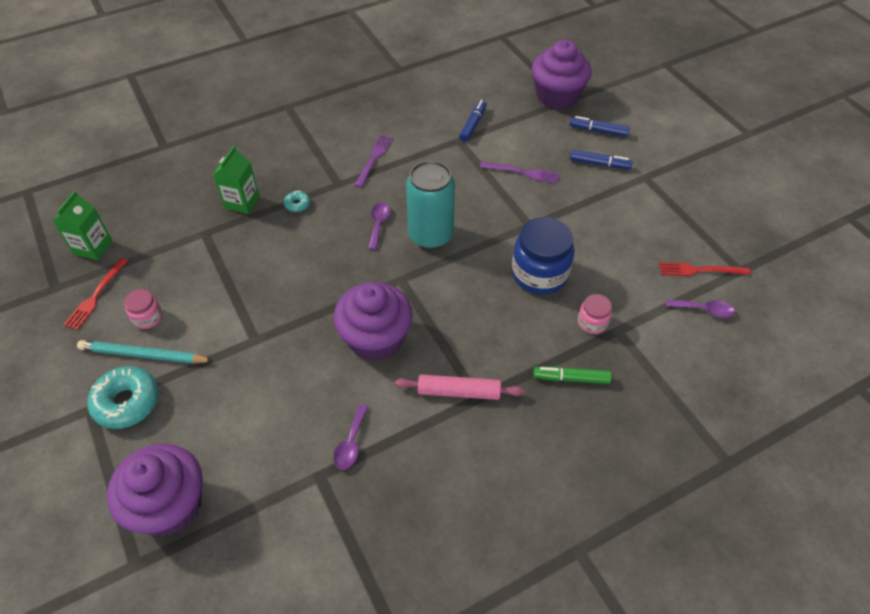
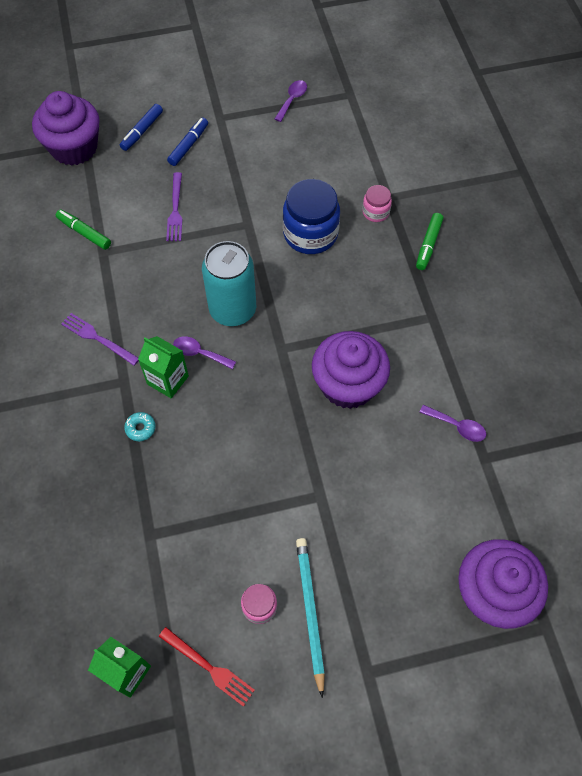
camera: 75 degrees left, 10 degrees up
(127, 402) = (368, 632): turquoise donut -> none
(144, 355) = (310, 612): turquoise pencil -> turquoise pencil turned 150 degrees clockwise
(242, 202) = (113, 488): green carton -> green carton (168, 380)
(459, 392) = (423, 330): pink rolling pin -> none
(473, 124) = (84, 233): blue marker -> green marker
(522, 173) = (175, 210): purple fork -> purple fork turned 150 degrees clockwise
(700, 270) = (342, 120): red fork -> none
(704, 310) = (383, 133): purple spoon -> purple spoon (292, 100)

